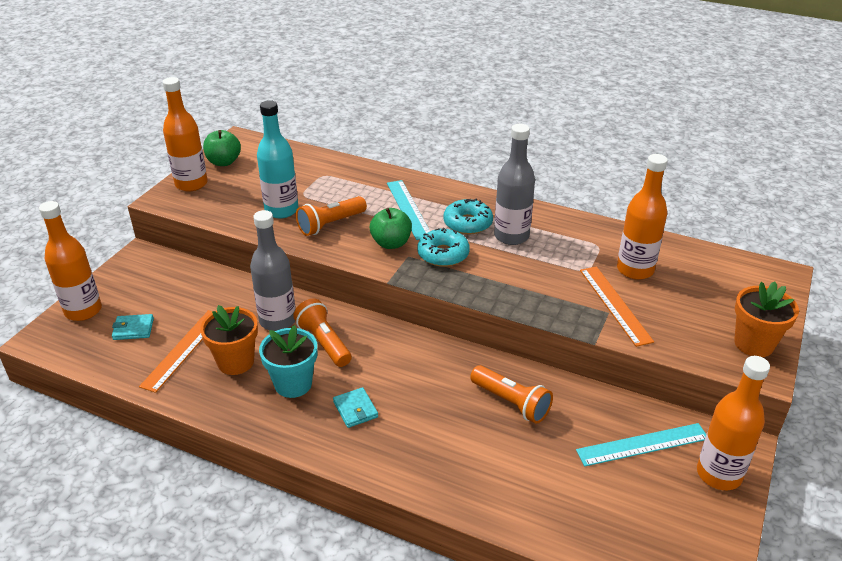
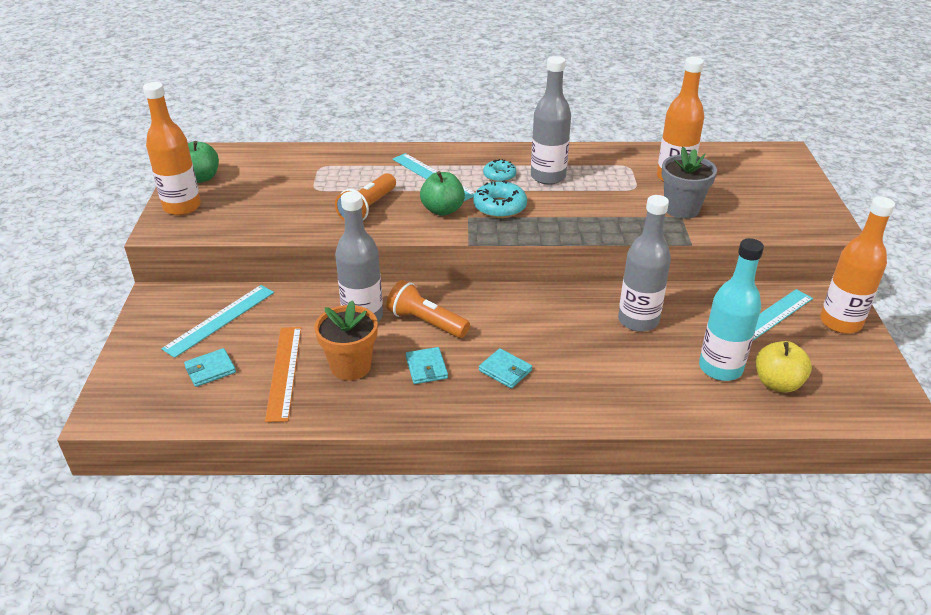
camera: 25 degrees left, 0 degrees up
(83, 311) = (134, 369): orange bottle -> none
(170, 289) = (220, 320): none -> turquoise ruler
(281, 210) = (305, 208): turquoise bottle -> turquoise bottle (720, 368)
(293, 384) = (426, 368): turquoise flower pot -> turquoise wallet
(467, 223) = (499, 176): turquoise donut -> turquoise donut, size x0.65
(511, 403) = (638, 320): orange flashlight -> grey bottle
(598, 513) = (777, 383): none -> yellow apple
(615, 304) = (681, 209): orange ruler -> grey flower pot
(754, 344) = (810, 209): orange flower pot -> none

